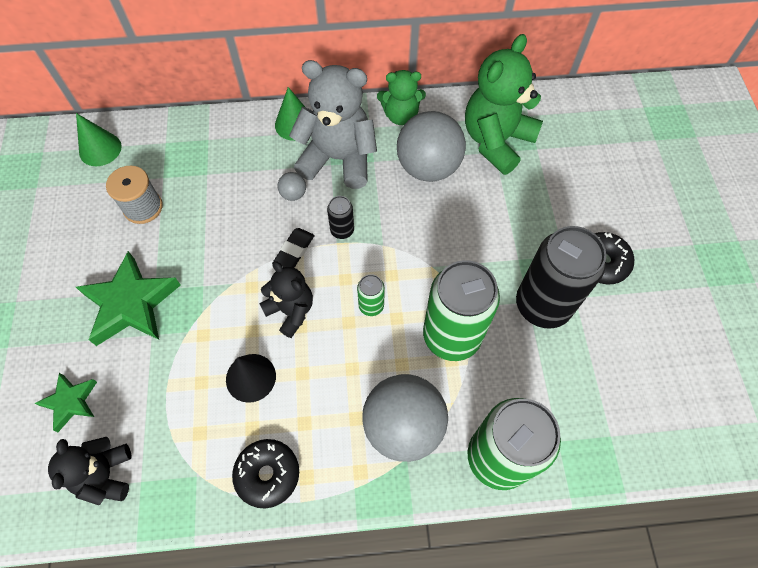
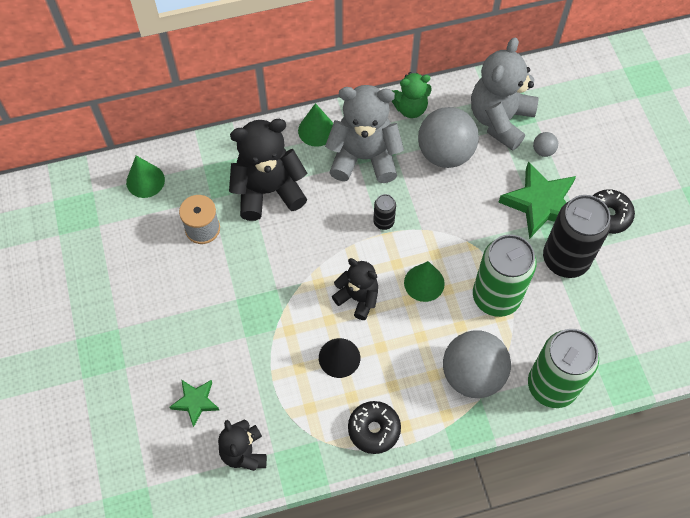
camera: 10 degrees left, 0 degrees up
(131, 304) = (219, 314): green star -> green star (540, 203)
(225, 178) = (268, 191): none -> black teddy bear
(293, 194) = (332, 196): grey ball -> grey ball (543, 150)
(294, 250) = (347, 246): black eraser -> none
(371, 306) = (424, 283): green can -> green cone
(496, 141) = (500, 120): green teddy bear -> grey teddy bear

